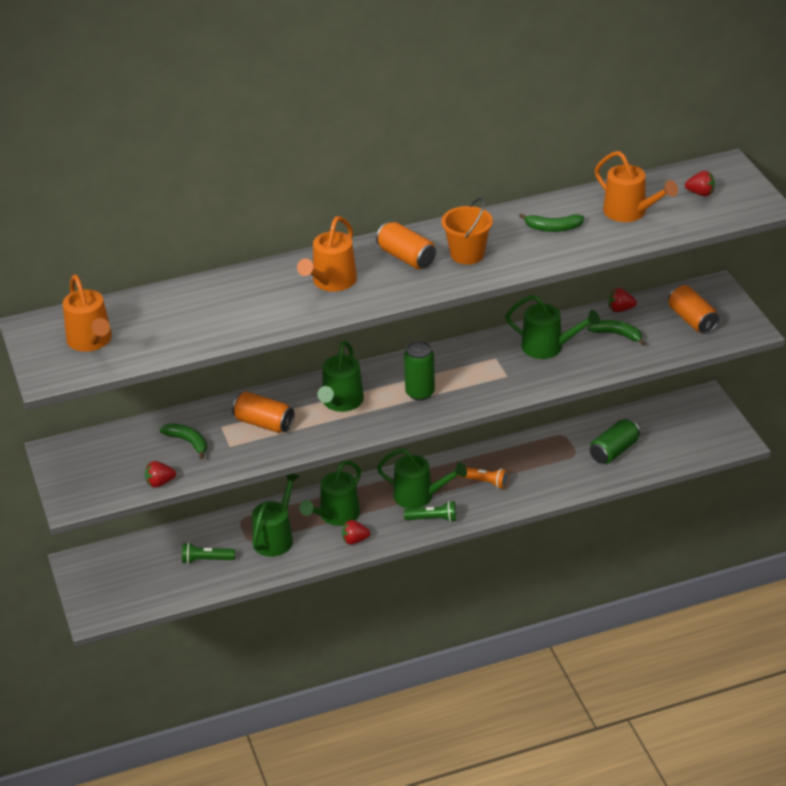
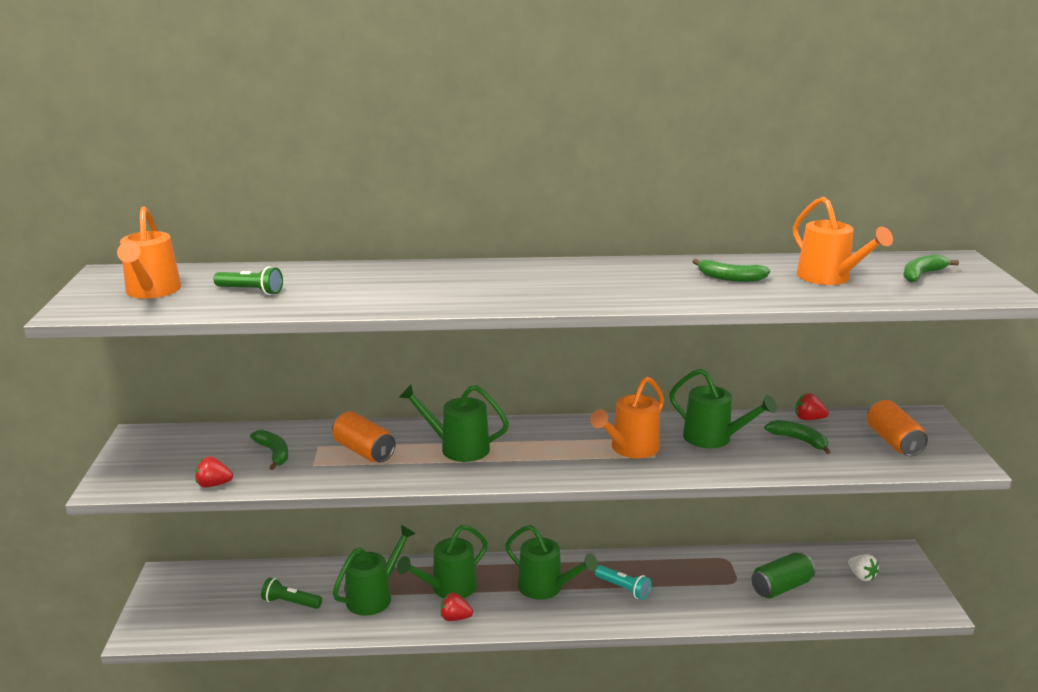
camera: 15 degrees right, 15 degrees down
(331, 282) = (448, 285): orange watering can -> orange watering can (630, 449)
(341, 402) = (457, 448): green watering can -> green watering can turned 75 degrees clockwise
(406, 257) = (546, 278): orange can -> none
(420, 393) = (549, 454): green can -> none
(433, 519) = (550, 615): green flashlight -> green flashlight (251, 291)
(467, 254) = (617, 284): orange bucket -> none
(484, 482) = (623, 588): orange flashlight -> turquoise flashlight
(677, 426) = (861, 576): none -> white strawberry
(700, 193) = (921, 275): red strawberry -> green banana

